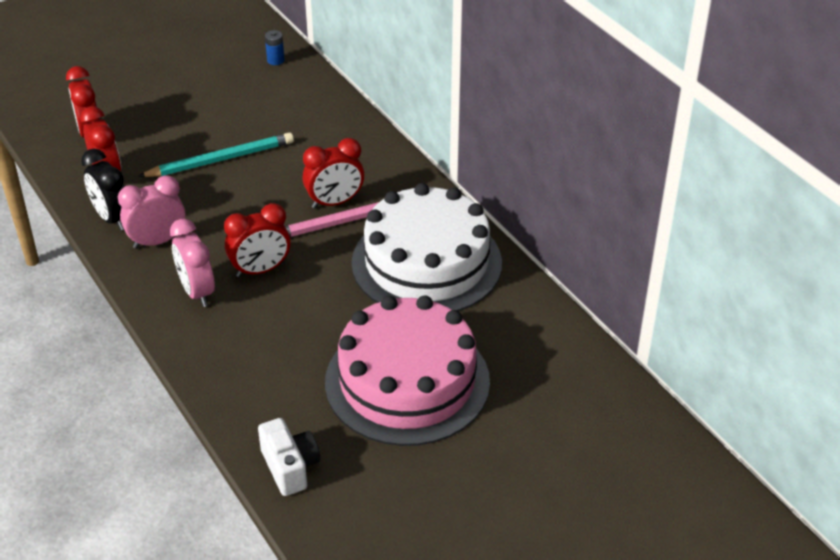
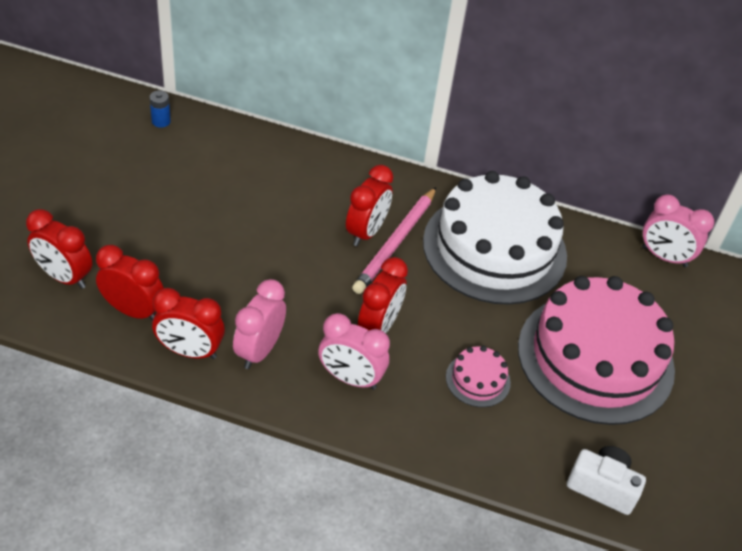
camera: 45 degrees left, 5 degrees up
(112, 218) = (190, 351): black clock -> red clock
(220, 159) = (223, 241): turquoise pencil -> none
(289, 343) = (478, 380): none -> pink cake
(578, 344) = (664, 257): none -> pink clock

